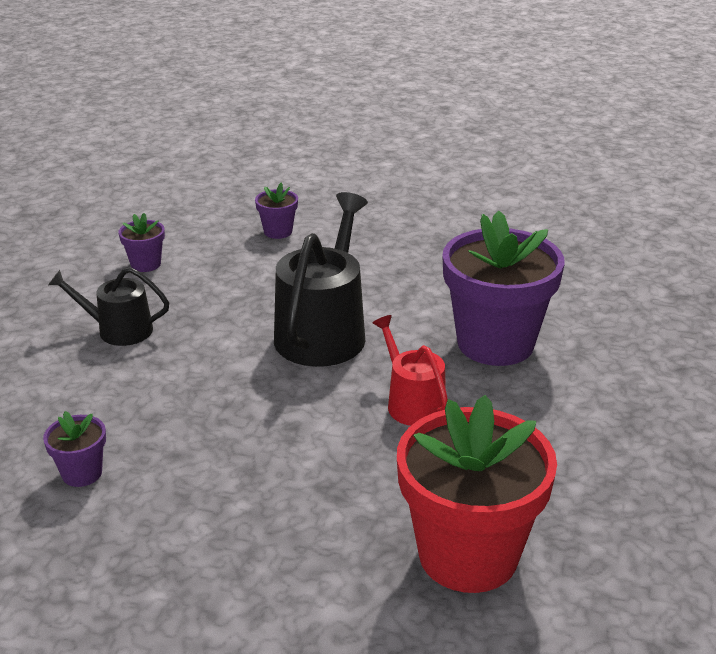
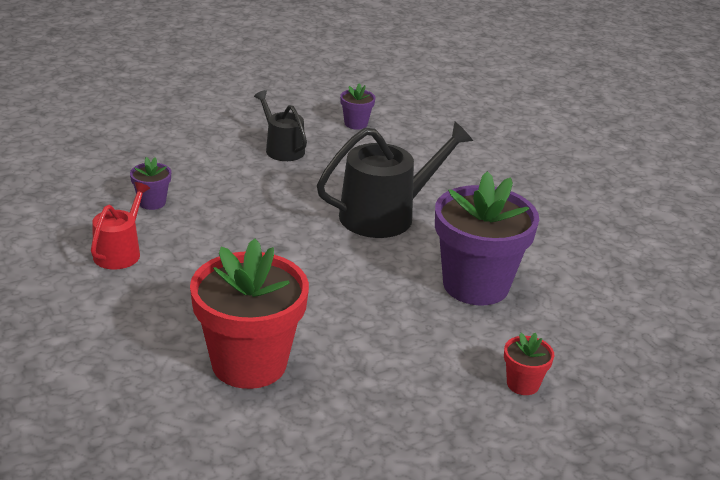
camera: 45 degrees right, 0 degrees up
(278, 232) = (464, 147): purple flower pot -> none
(412, 403) = (363, 280): red watering can -> red watering can (120, 252)
(663, 398) = (522, 384): none -> red flower pot

